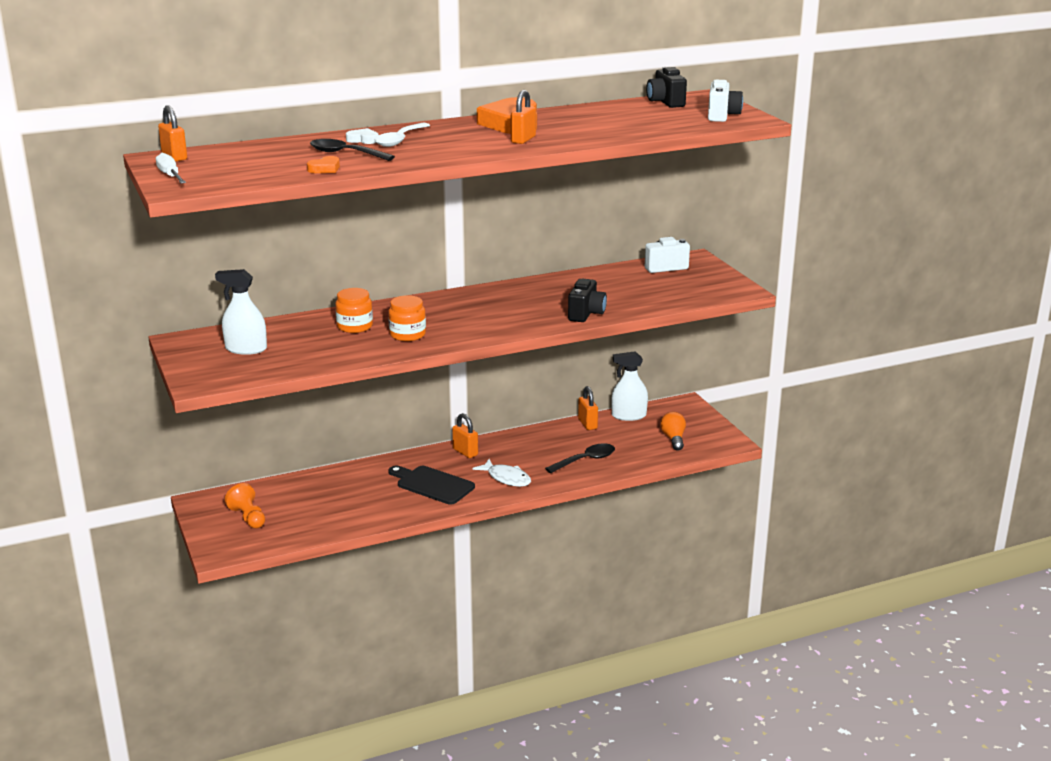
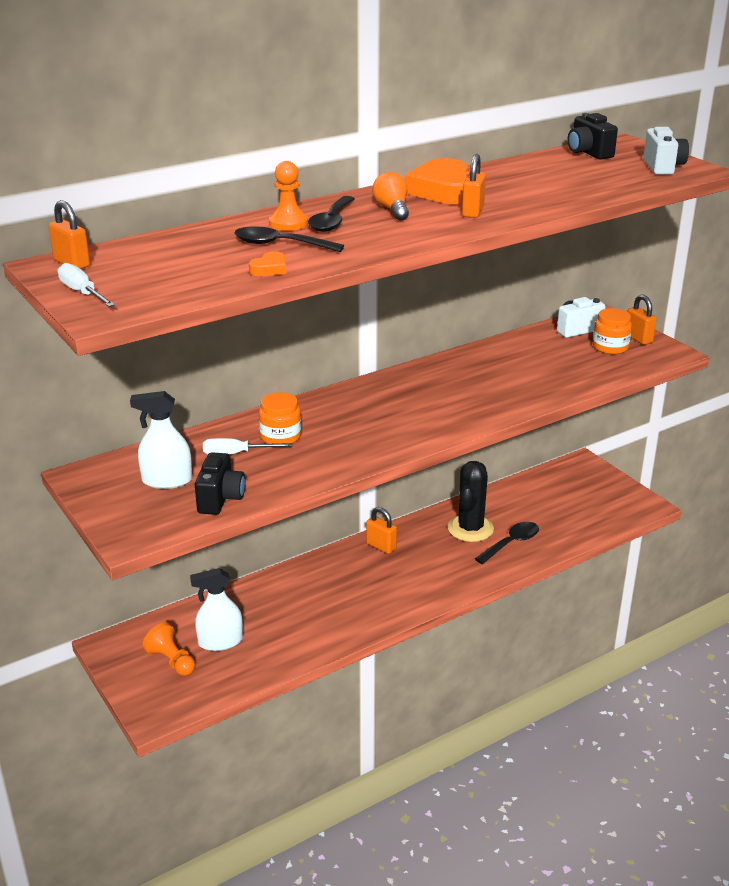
camera: 10 degrees left, 5 degrees up
(312, 335) = (236, 454): none -> white screwdriver
(363, 140) = (288, 223): white heart -> orange pawn
(400, 140) = (332, 221): white spoon -> black spoon
(407, 334) = (346, 442): orange jar -> orange jar (610, 347)
(432, 484) = (362, 592): black cutting board -> none
(507, 478) = (438, 575): white fish -> none
(553, 446) = (470, 528): none -> black cactus
(586, 314) = (527, 397): black camera -> black camera (220, 499)
(587, 424) = (494, 497): orange padlock -> orange padlock (638, 338)
(629, 416) = (532, 483): white spray bottle -> white spray bottle (220, 642)
(673, 439) = (589, 507): orange light bulb -> orange light bulb (392, 209)

